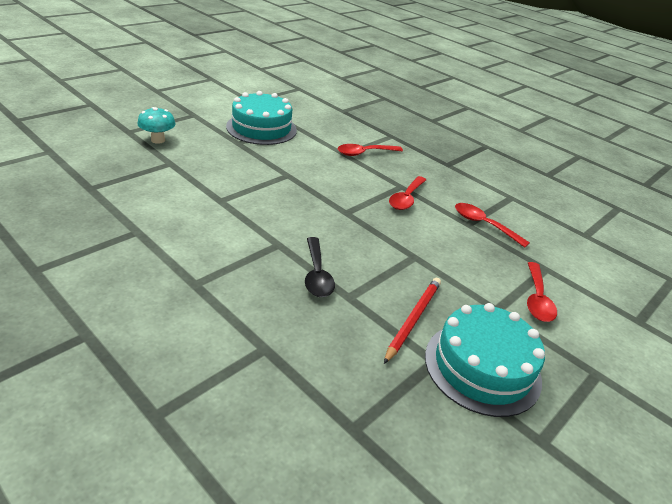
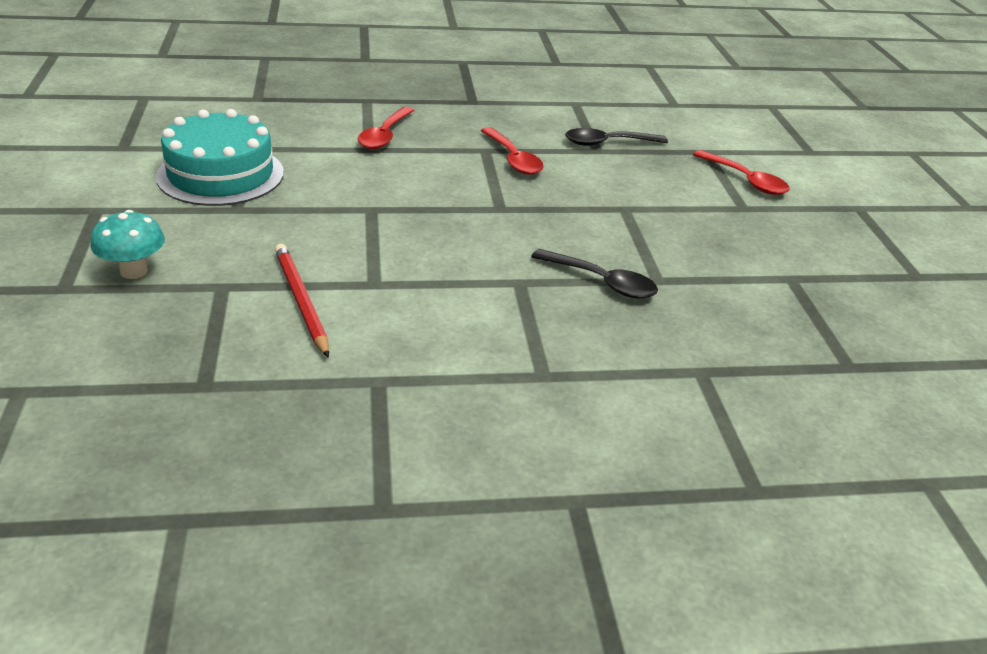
camera: 50 degrees left, 0 degrees up
(413, 319) = (723, 260): red pencil -> red pencil (301, 301)
(482, 367) = (815, 257): turquoise cake -> none
(483, 225) = (607, 143): red spoon -> black spoon

